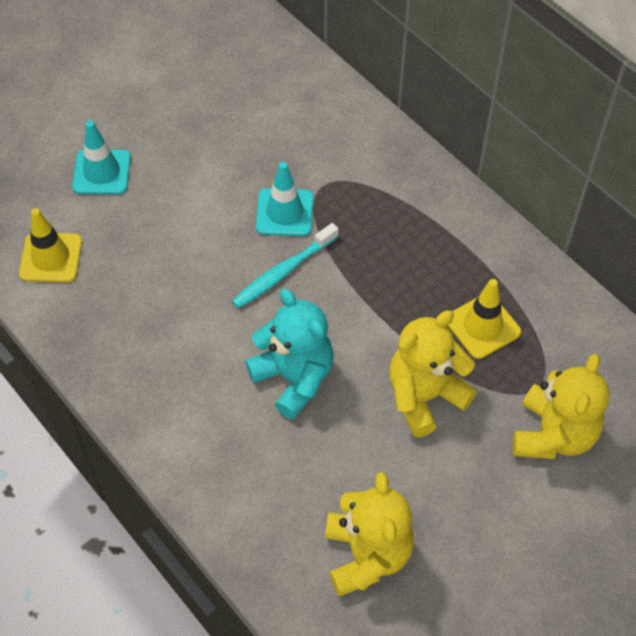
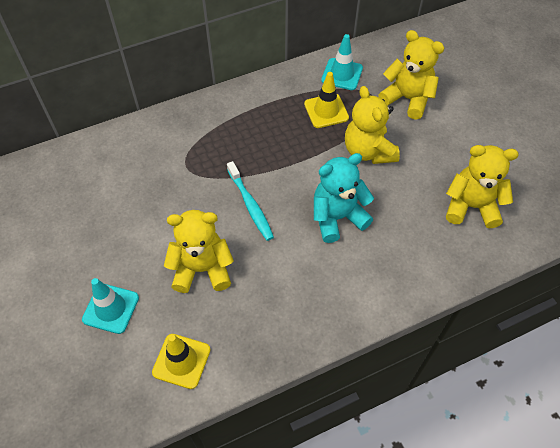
camera: 75 degrees left, 0 degrees up
(174, 245) = (202, 269): none -> yellow teddy bear
(284, 212) = (200, 194): turquoise traffic cone -> turquoise traffic cone (342, 74)

